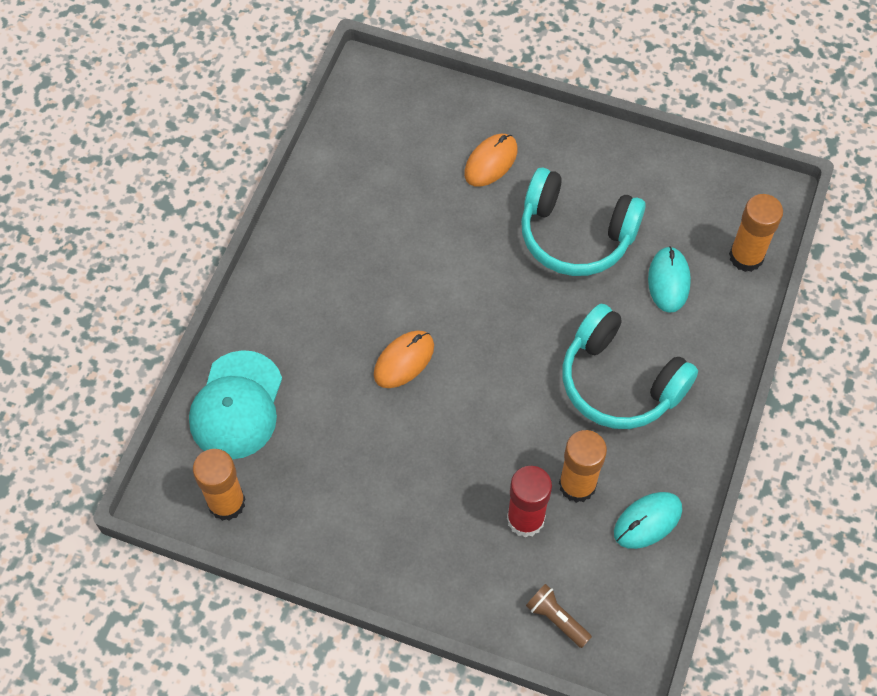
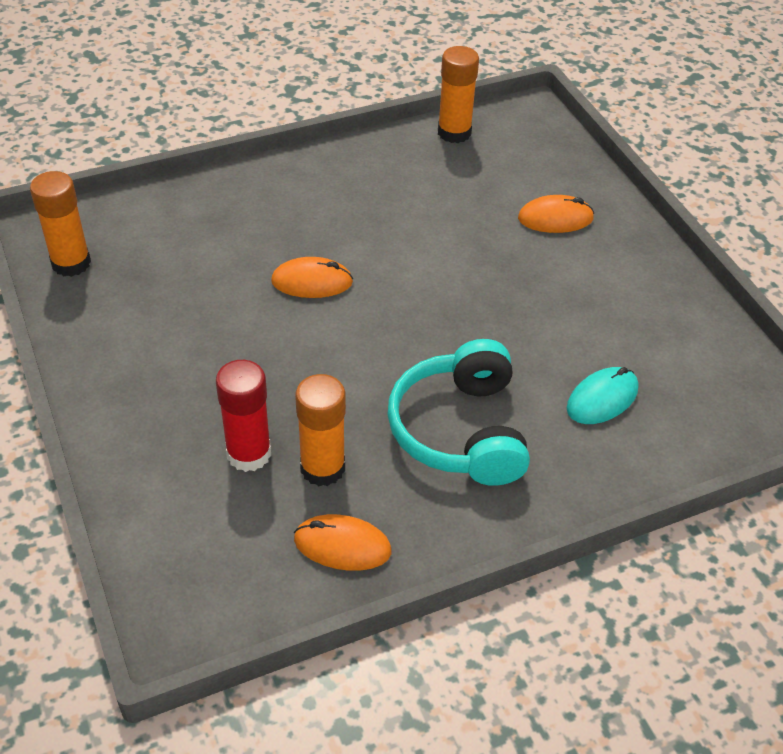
camera: 45 degrees right, 15 degrees down
(237, 405) = (163, 217): turquoise cap -> none
(556, 619) = (169, 542): brown flashlight -> none
(576, 235) = (562, 309): turquoise headphones -> none
(647, 521) = (342, 546): turquoise mouse -> orange mouse
(746, 256) = (701, 438): orange glue stick -> orange glue stick (454, 132)

